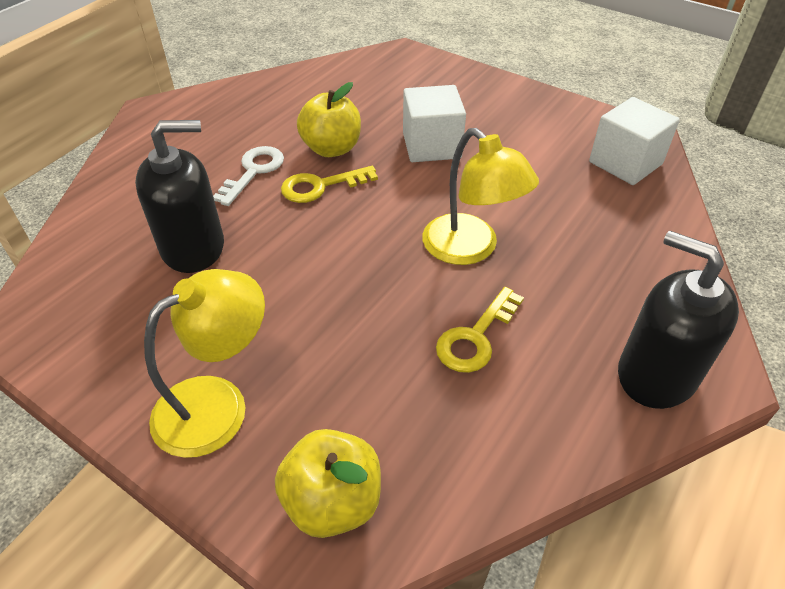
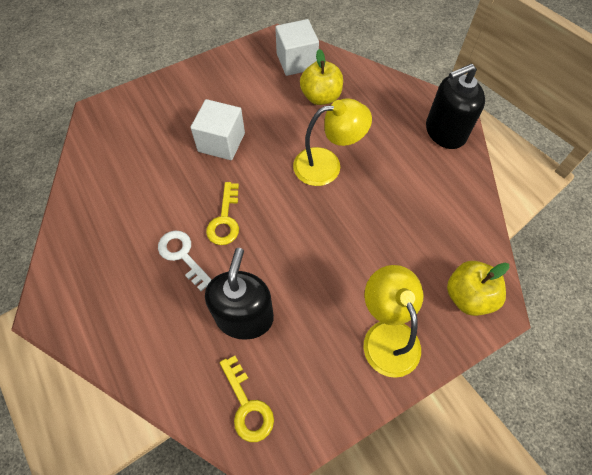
camera: 65 degrees left, 15 degrees up
(331, 149) = (187, 199): yellow apple -> yellow apple (321, 97)
(476, 337) = (392, 192): yellow key -> yellow key (247, 405)

